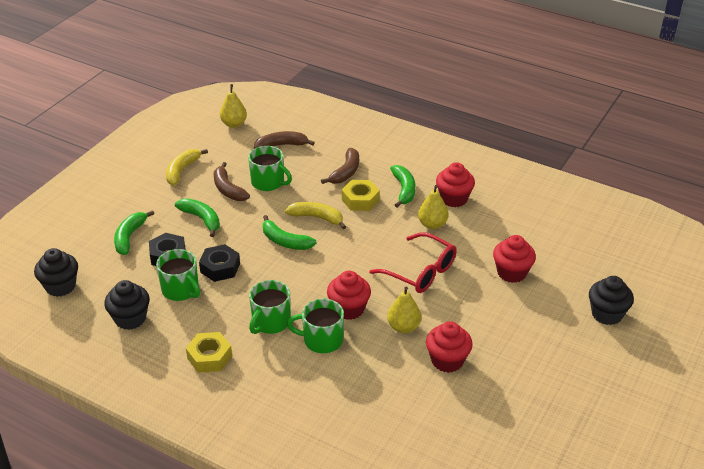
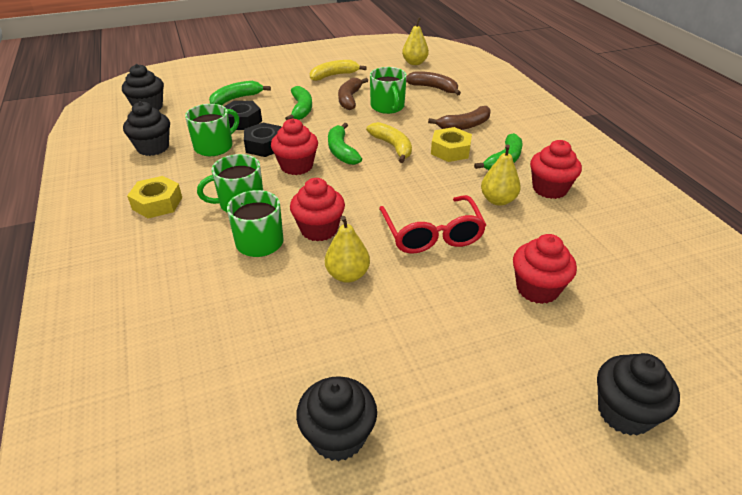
camera: 40 degrees right, 0 degrees up
(181, 290) = (215, 146): green mug -> green mug turned 135 degrees counterclockwise
(447, 360) = (348, 336): red cupcake -> red cupcake (296, 166)
(501, 408) = (338, 436): none -> black cupcake

